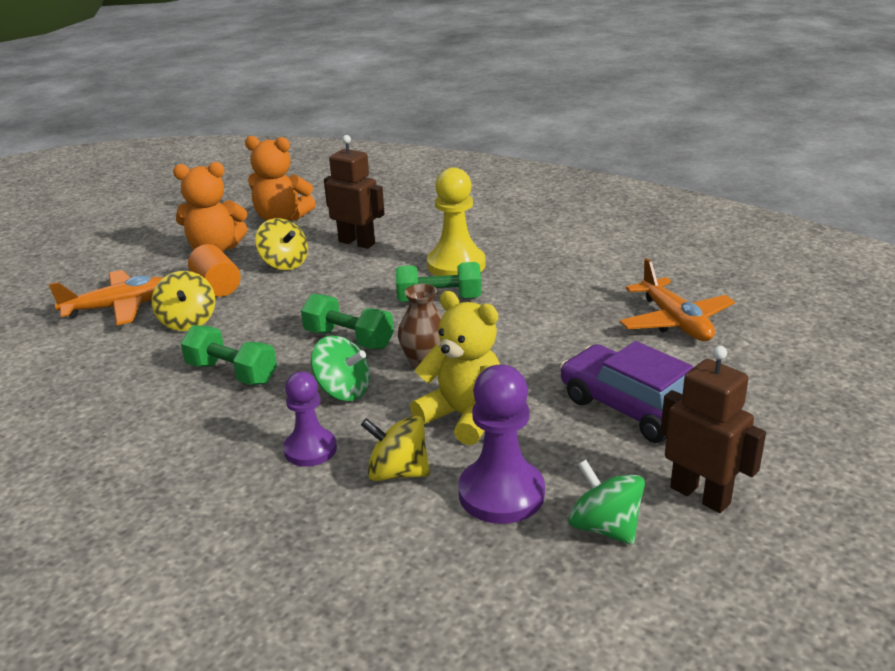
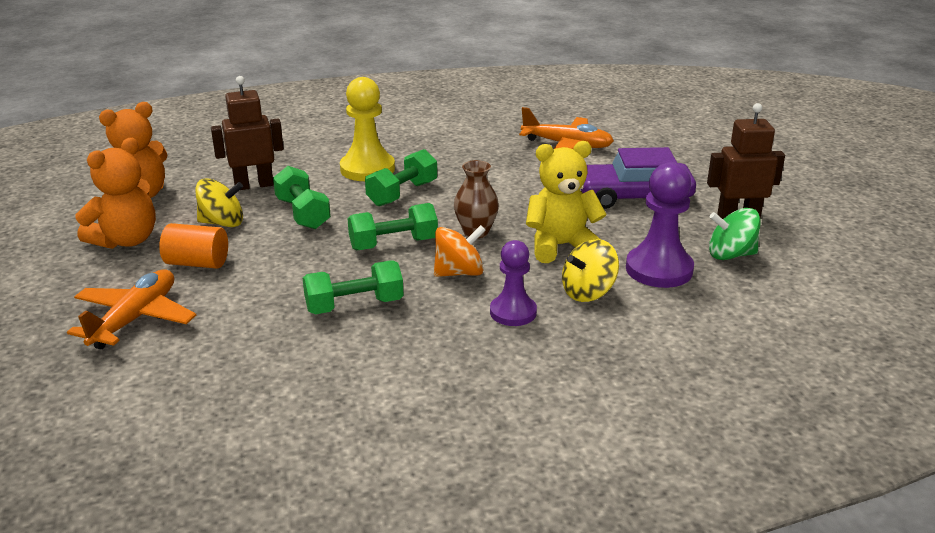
camera: 50 degrees left, 0 degrees up
(188, 321) = (231, 296): yellow spinning top -> none
(342, 281) = (303, 214): none -> green dumbbell
(343, 391) = (459, 273): green spinning top -> orange spinning top

